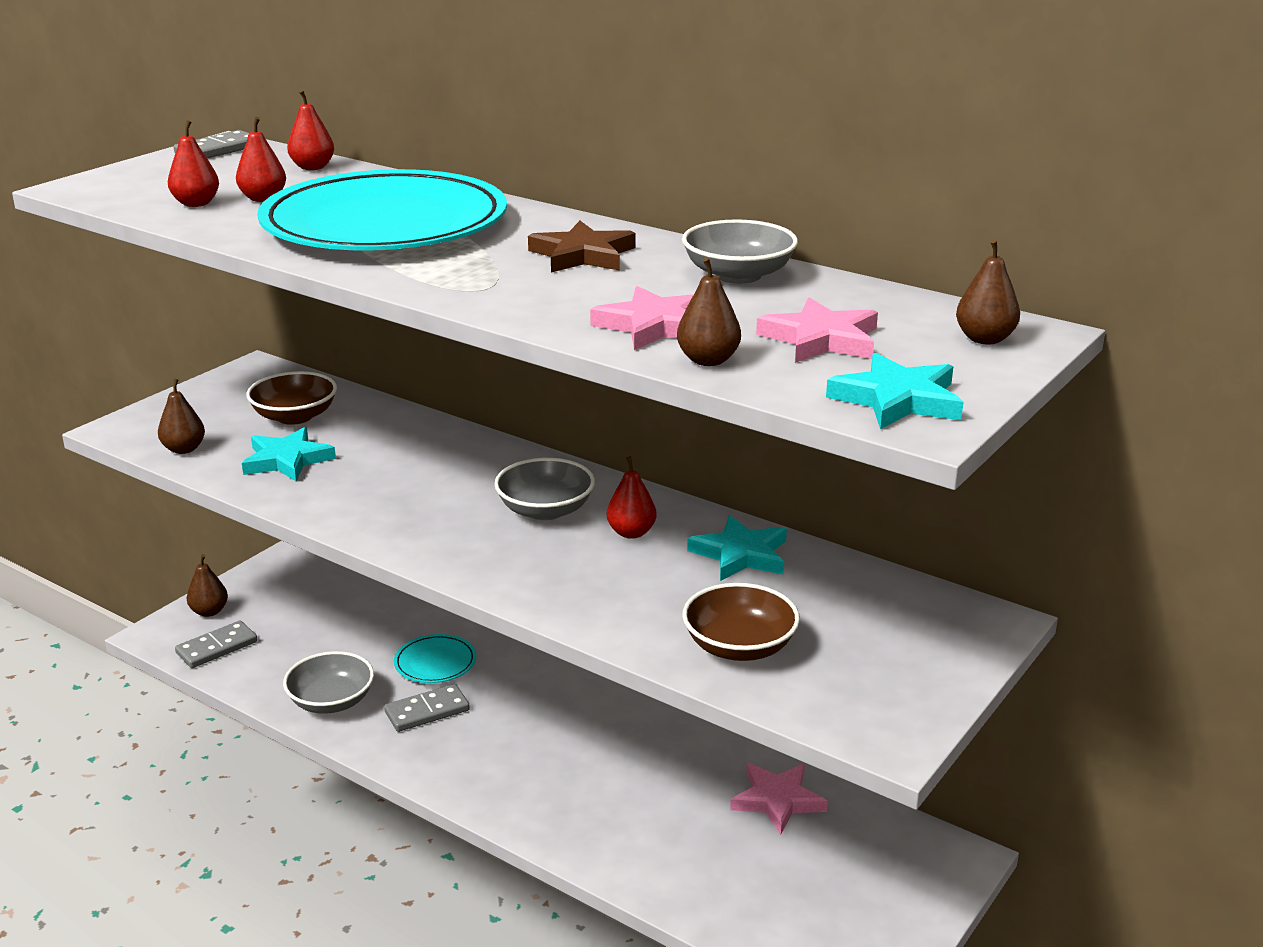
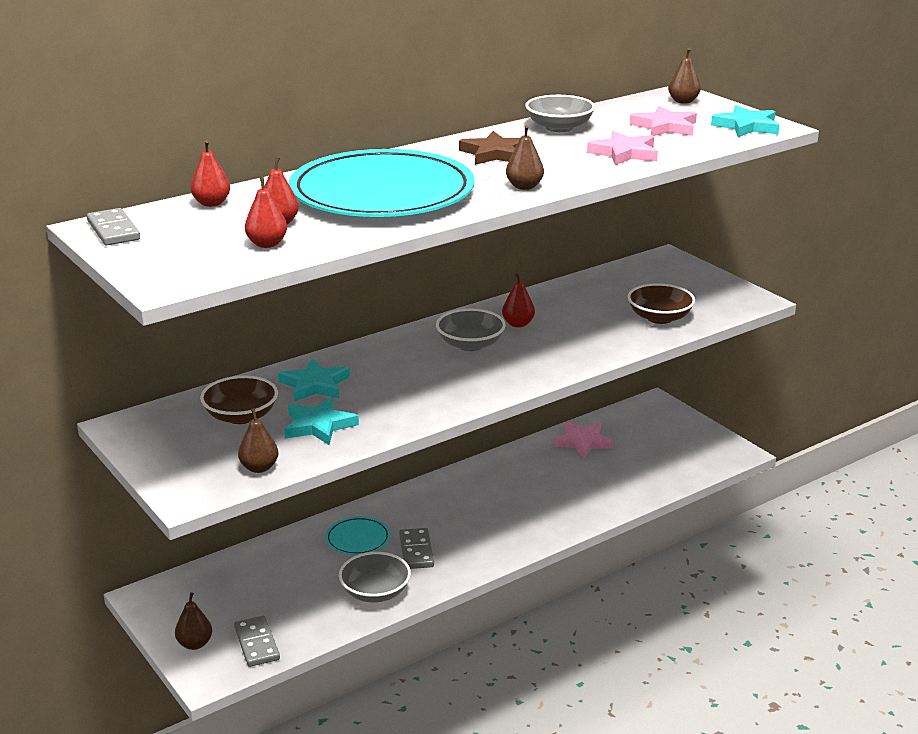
camera: 70 degrees left, 0 degrees up
(708, 360) = (680, 150): brown pear -> brown pear (524, 187)
(740, 554) = (564, 300): turquoise star -> turquoise star (315, 385)

